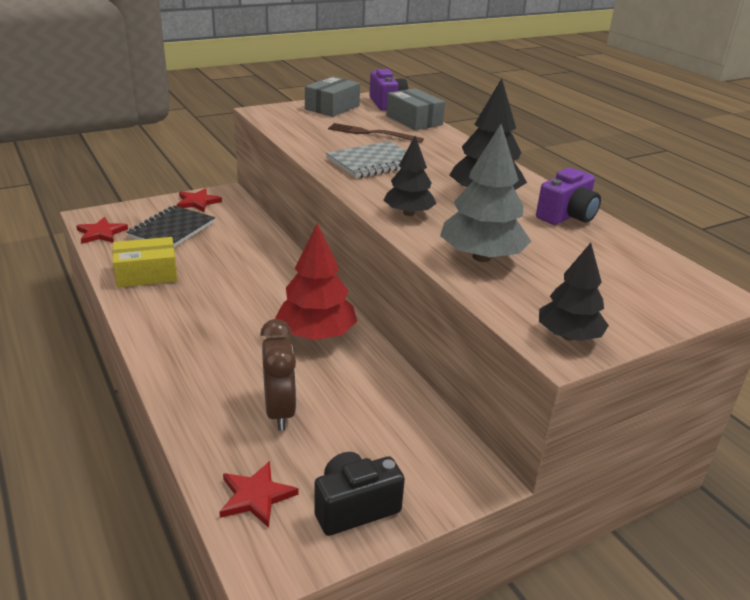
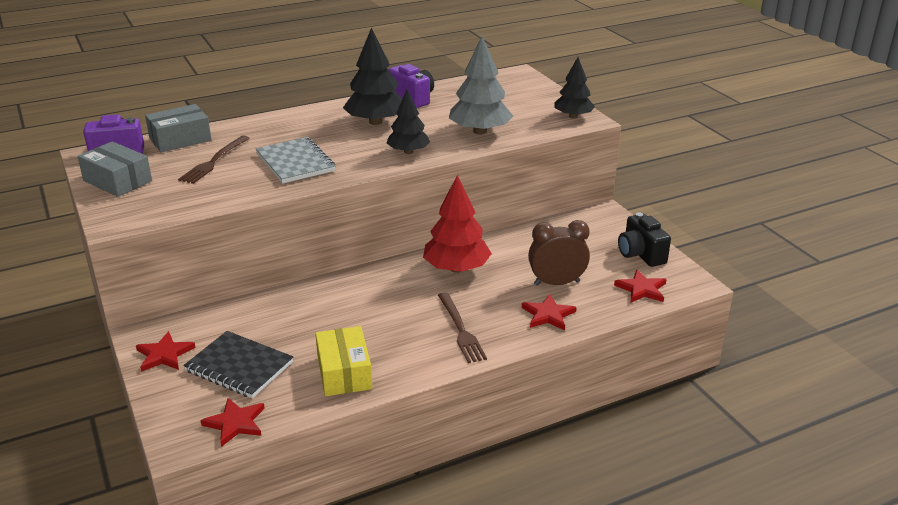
camera: 85 degrees left, 0 degrees up
(195, 336) = (460, 329): none -> brown fork
(209, 400) = (548, 315): none -> red star

